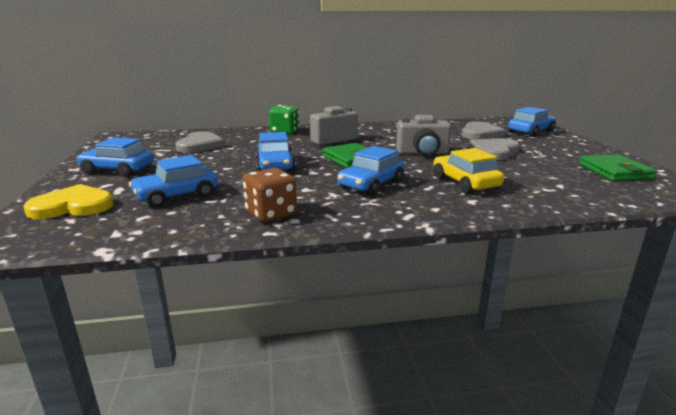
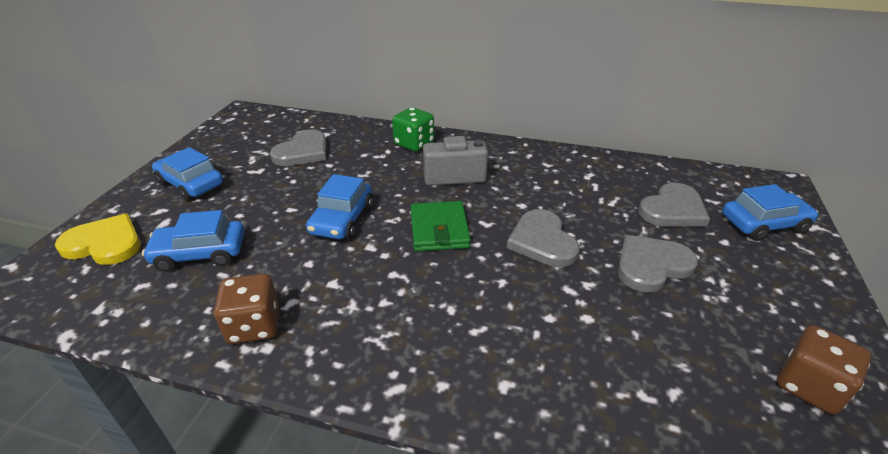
camera: 25 degrees right, 15 degrees up
(371, 184) = (412, 298): blue car -> none
(423, 153) = (542, 241): grey camera -> grey heart
(465, 182) = (535, 336): yellow car -> none
(615, 171) = (809, 386): green wallet -> brown dice

